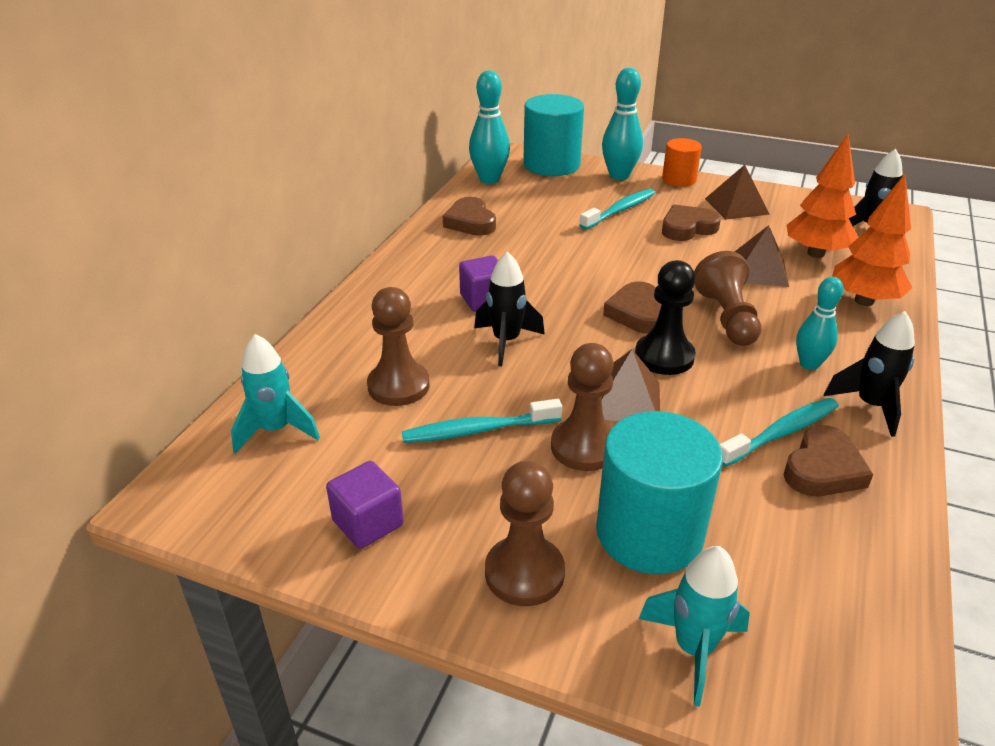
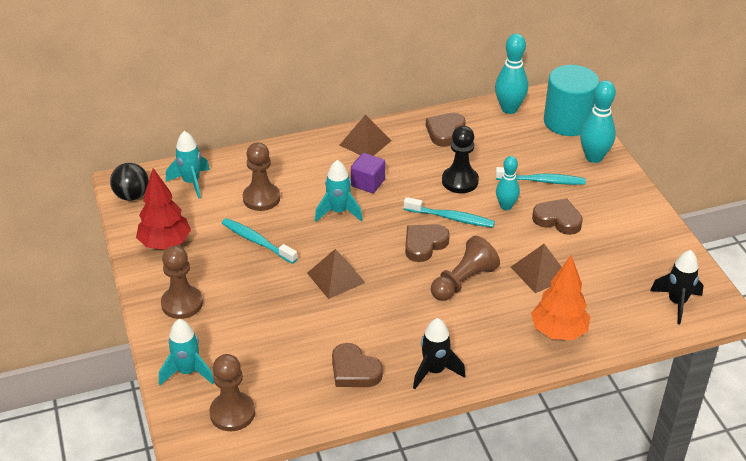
camera: 50 degrees right, 5 degrees up
(211, 504) = (132, 196): none -> black ball
(368, 523) = (165, 244): purple cube -> red tree
(506, 342) = (338, 212): black rocket -> turquoise rocket
(584, 447) = (282, 281): brown pawn -> brown pawn (232, 413)
(649, 533) = (244, 329): turquoise cylinder -> none
(664, 357) = (392, 274): black pawn -> black pawn (460, 181)
(679, 180) = (627, 185): orange cylinder -> none
(736, 206) = (622, 228): brown pyramid -> brown pyramid (365, 142)
(781, 433) = (369, 345): turquoise toothbrush -> turquoise toothbrush (451, 218)
(809, 364) = (451, 332): turquoise bowling pin -> turquoise bowling pin (506, 206)
(815, 253) = (598, 289): orange tree -> none
(823, 469) = (354, 370): brown heart -> brown heart turned 45 degrees clockwise

